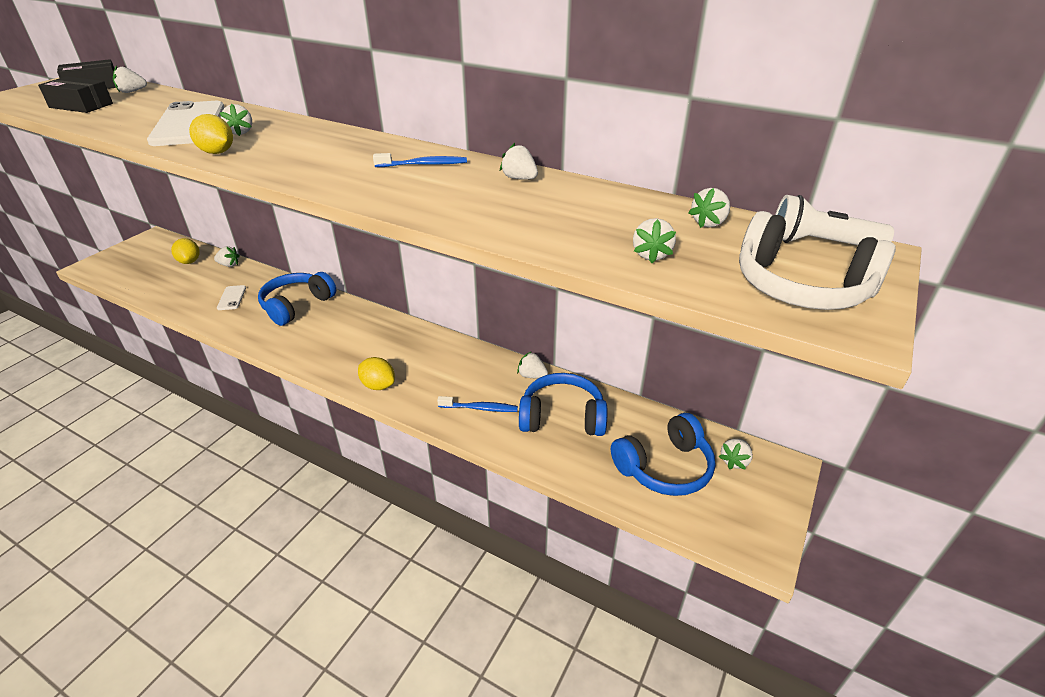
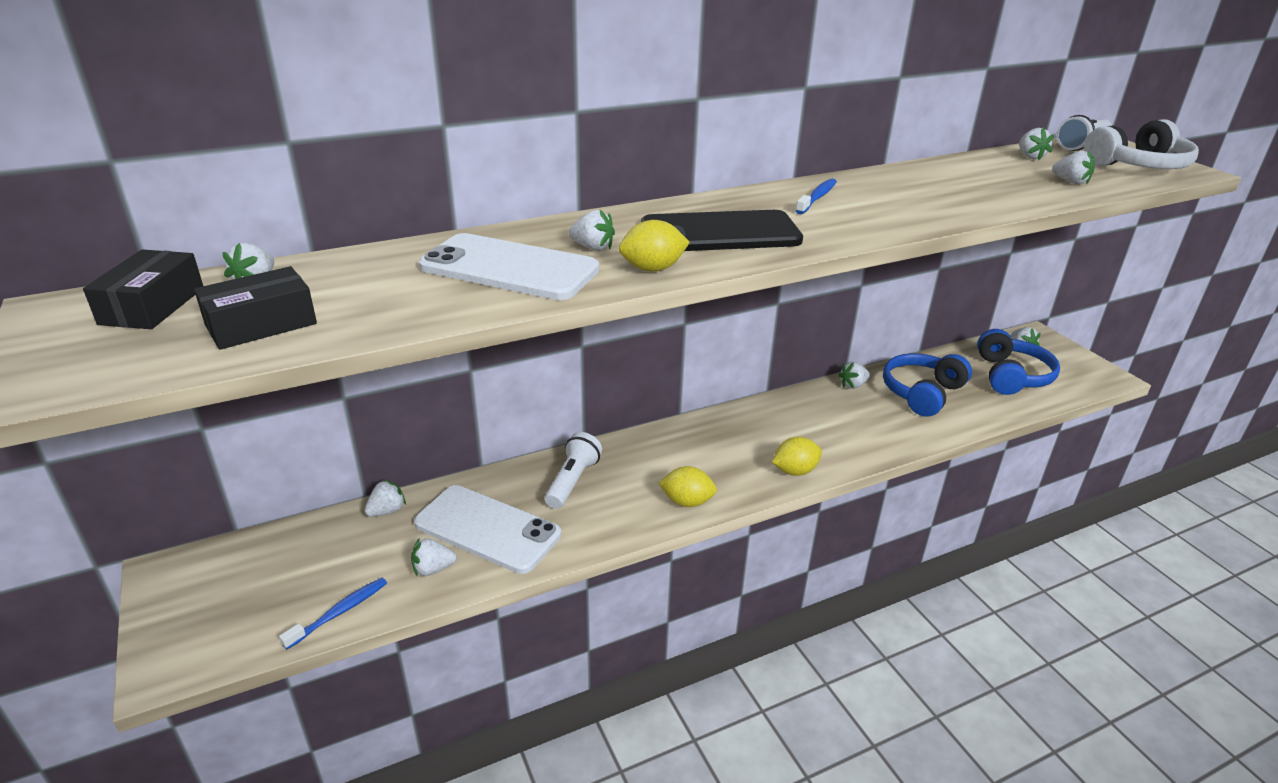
camera: 55 degrees left, 5 degrees down
(189, 261) = (320, 546): yellow lemon -> yellow lemon (687, 502)
(231, 298) = (487, 529): white phone -> white phone, size x2.21
(296, 305) = (573, 481): blue headphones -> white flashlight
(303, 154) = (720, 233): none -> black phone
(480, 408) = (879, 427): blue toothbrush -> blue toothbrush (340, 612)
(519, 178) = (891, 178): white strawberry -> white strawberry (433, 569)

